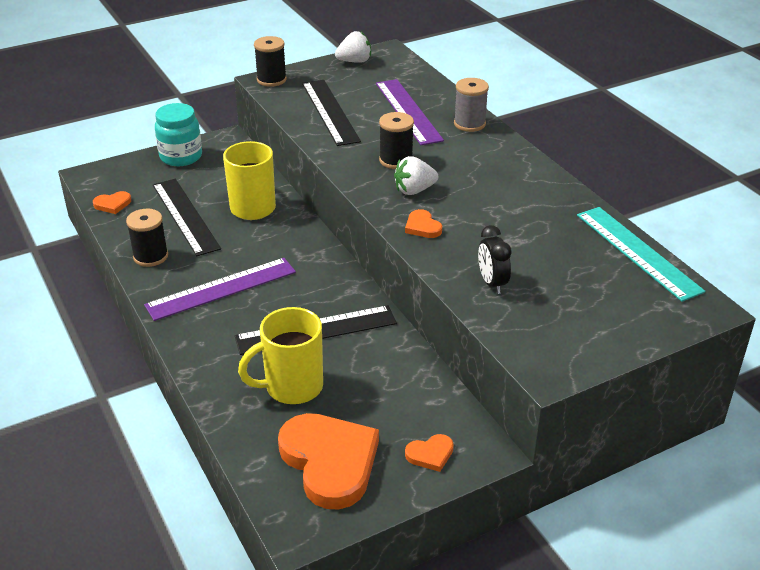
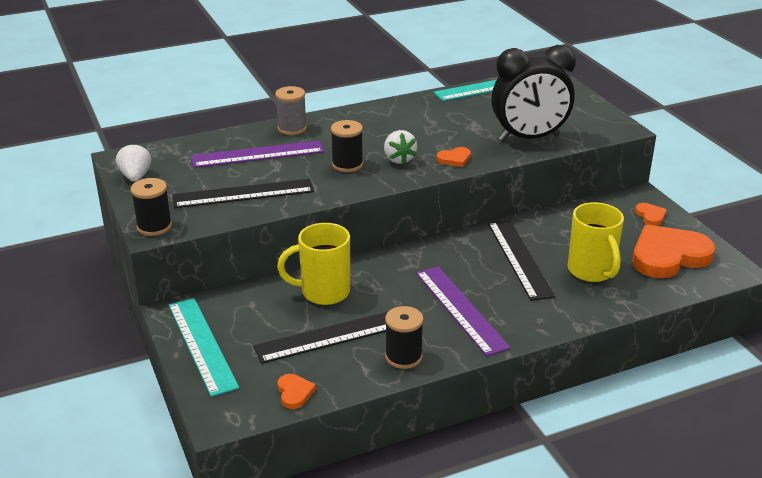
camera: 85 degrees left, 5 degrees down
(181, 157) = (202, 345): turquoise jar -> turquoise ruler
(492, 283) = (529, 138): black clock -> black clock, size x2.16

